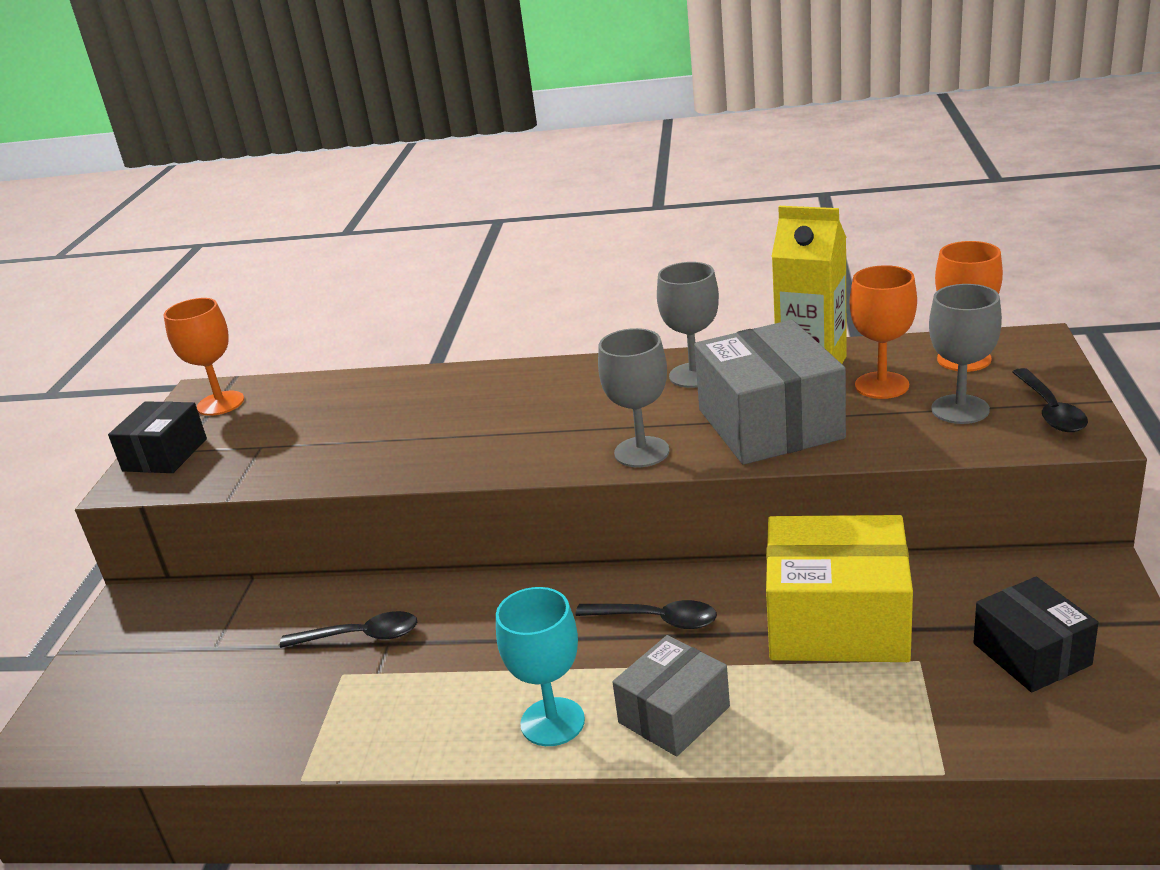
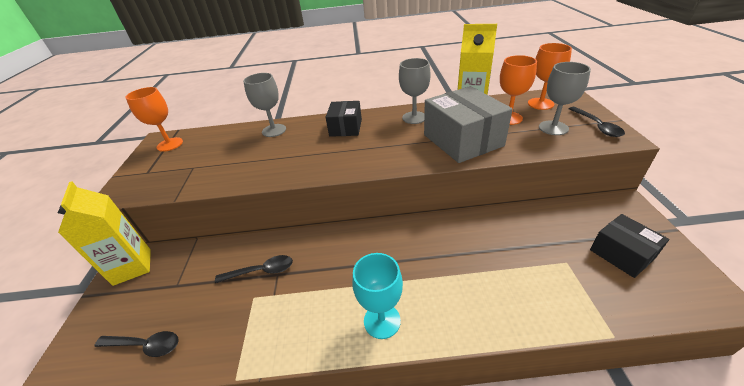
camera: 10 degrees left, 10 degrees up
(140, 615) = (132, 267): none -> yellow carton
(165, 455) = (138, 175): black box -> black box (346, 127)
(641, 452) = (402, 159): grey goblet -> grey goblet (274, 130)
(656, 620) = (421, 248): black spoon -> black spoon (145, 345)
(673, 714) = (449, 309): grey box -> none
(837, 621) = (515, 242): yellow box -> none

